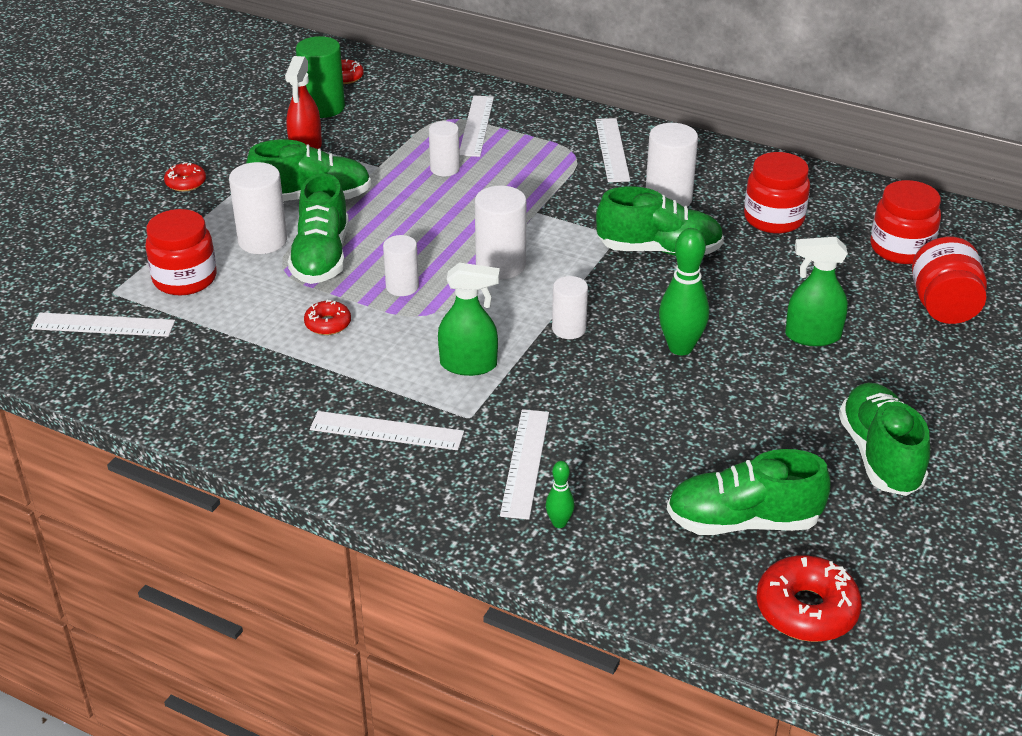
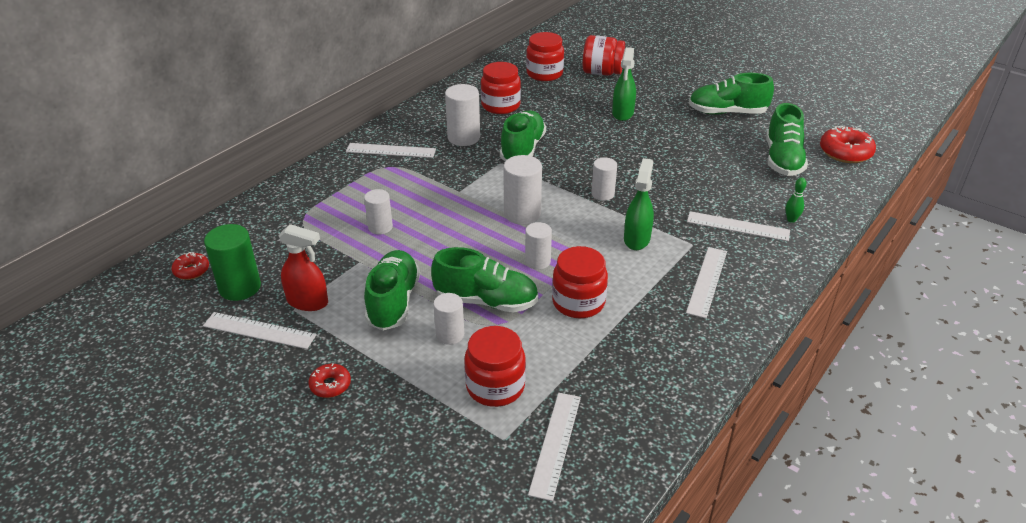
camera: 80 degrees left, 0 degrees up
(262, 241) = (450, 335): white cylinder -> white cylinder, size x0.65
(328, 324) = (578, 302): red donut -> red jar
(476, 126) = (323, 205): white ruler -> white ruler (259, 330)
(680, 347) = (628, 156): green bowling pin -> none

